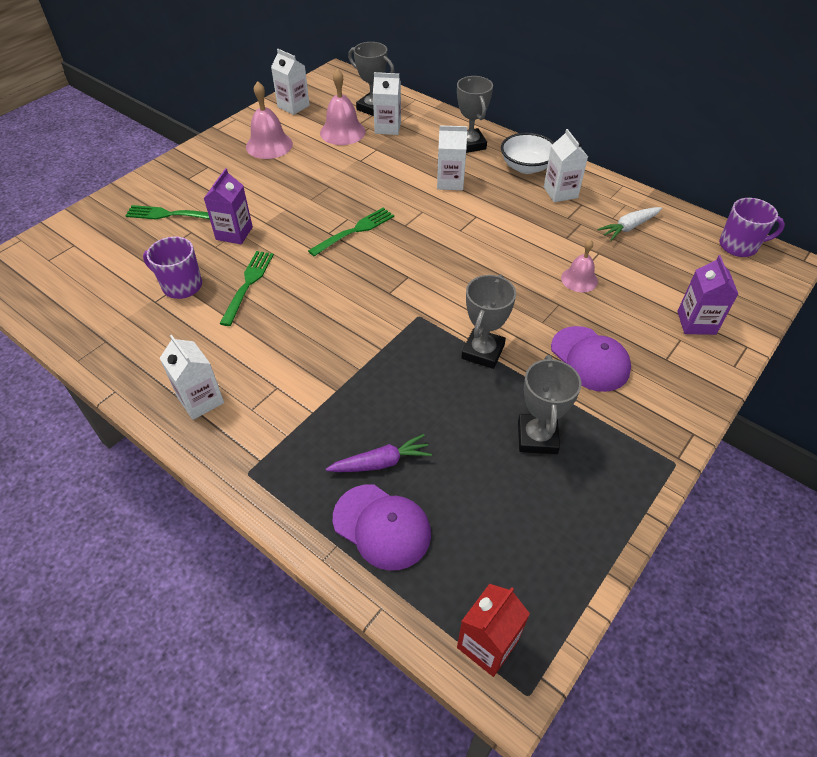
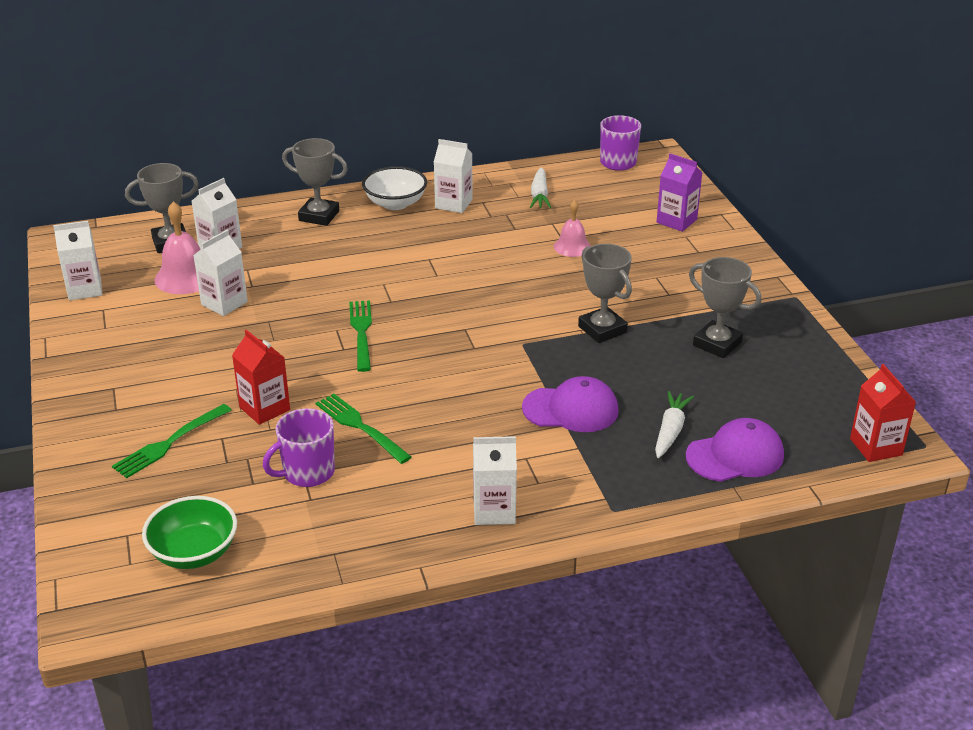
camera: 55 degrees left, 15 degrees down
(71, 280) = (194, 553): none -> green bowl
(234, 233) = (264, 408): purple carton -> red carton
(269, 145) = (136, 332): pink bell -> none
(380, 462) = (670, 431): purple carrot -> white carrot
(450, 182) = (361, 251): white carton -> white carton (224, 303)
(590, 359) = (663, 283): purple cap -> purple cap (571, 409)

